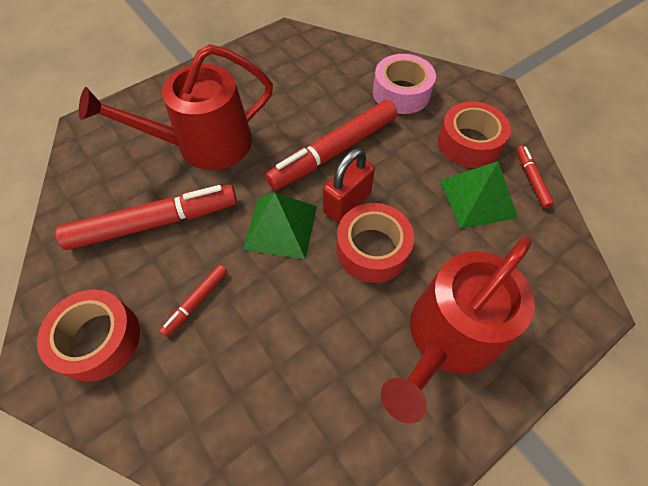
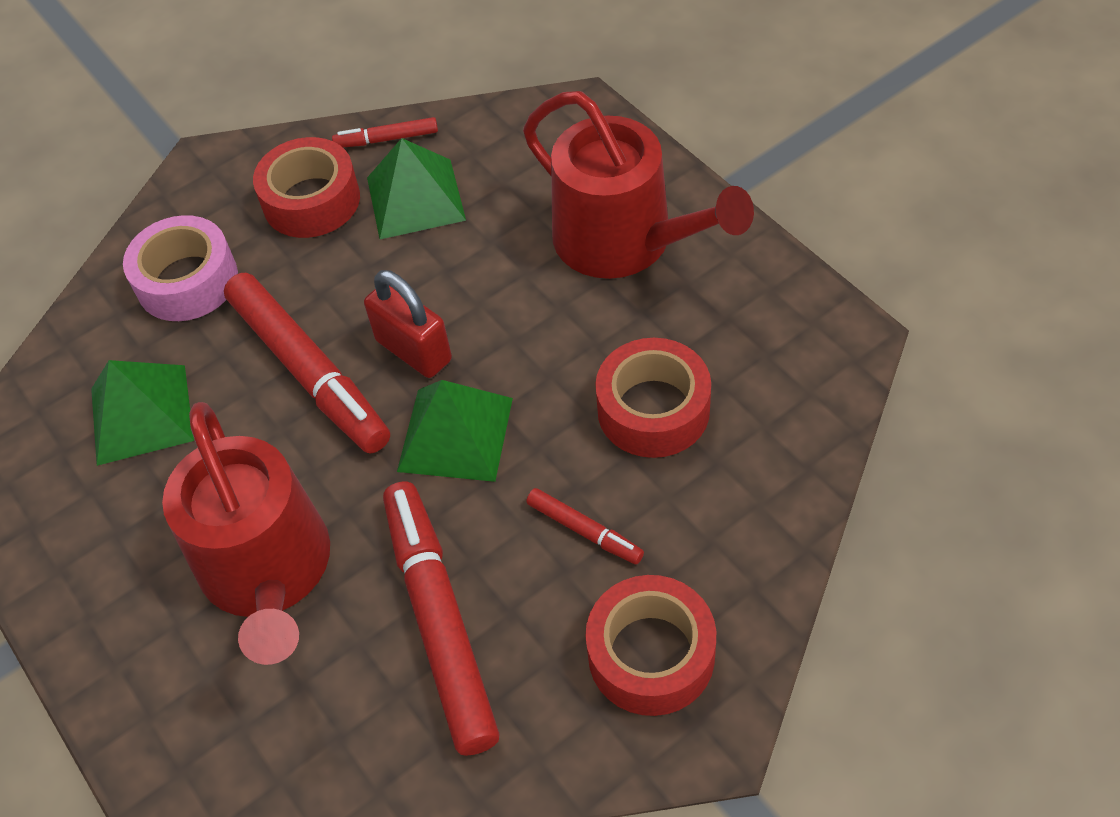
camera: 85 degrees left, 5 degrees down
(311, 85) = (141, 414): none -> green pyramid
(372, 249) = (497, 318): red tape -> red tape (653, 410)

